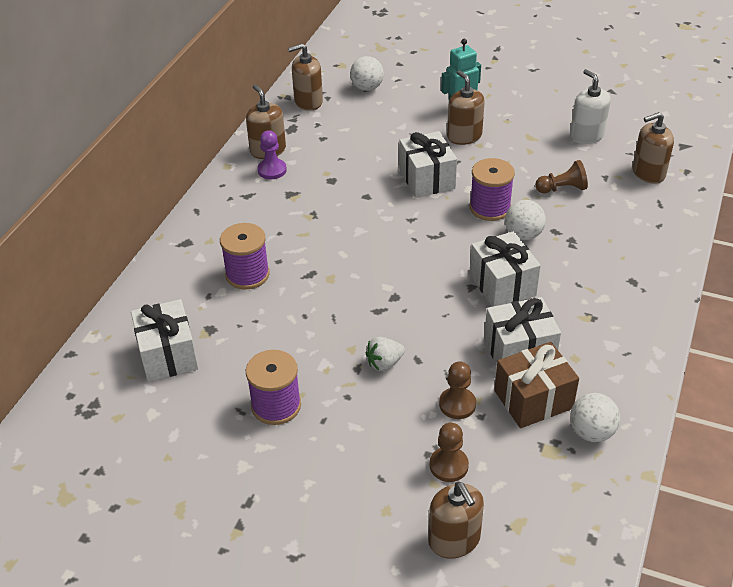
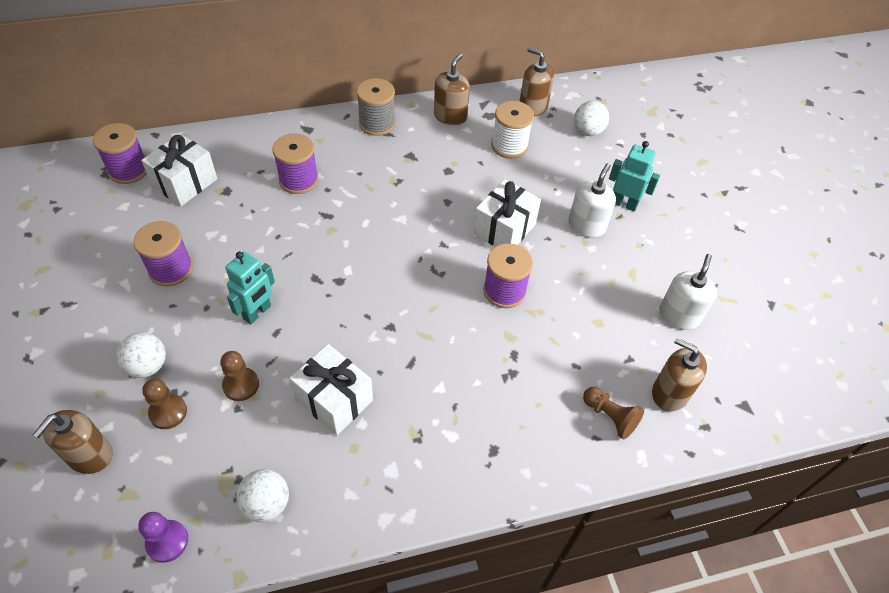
camera: 50 degrees right, 10 degrees up
(102, 392) = (129, 170): none -> purple spool
(228, 196) = (377, 123): none -> grey spool
(272, 170) = (428, 131): purple pawn -> purple pawn (167, 541)
(339, 134) = (509, 146): none -> white spool
(384, 363) = (257, 312): white strawberry -> turquoise robot
(464, 136) = (586, 226): brown soap dispenser -> white soap dispenser
(502, 285) = (409, 348): white gift -> none
(523, 235) = (488, 332): white ball -> white ball (148, 366)
(533, 399) = (280, 439): brown gift -> none
(562, 189) = (579, 332): brown pawn -> brown pawn (610, 417)

